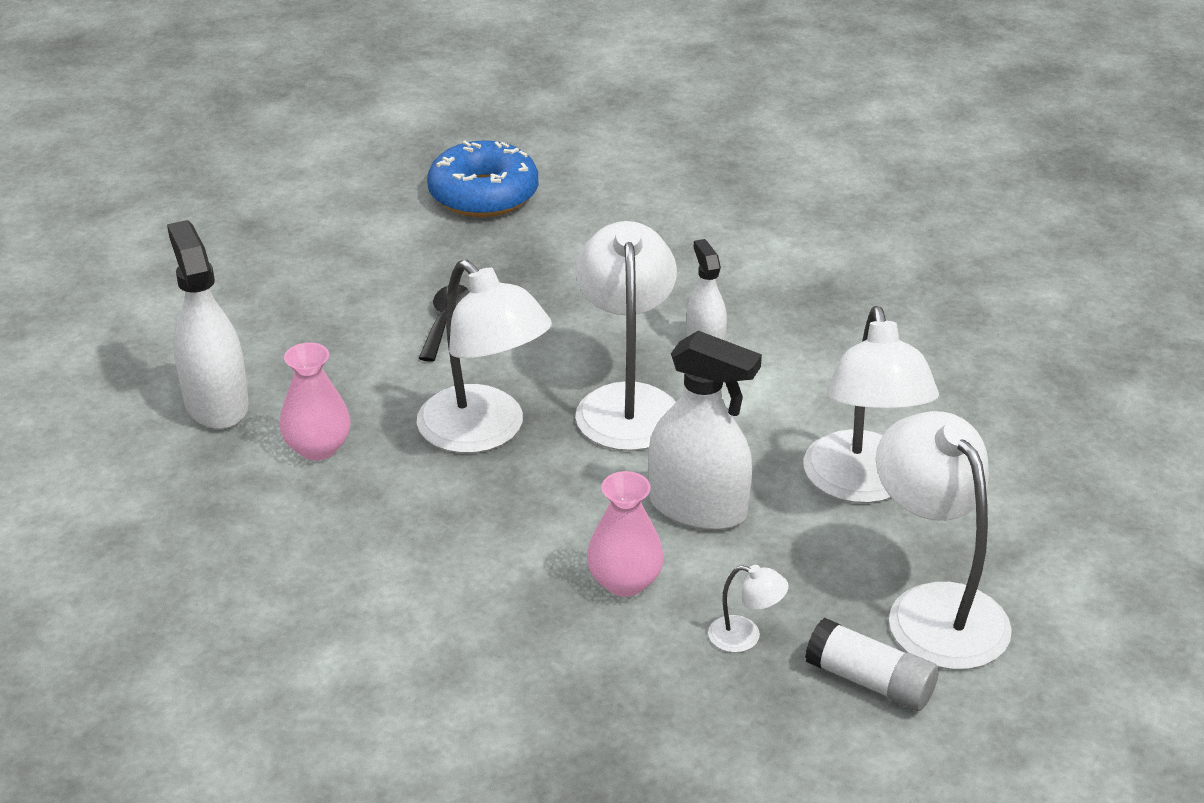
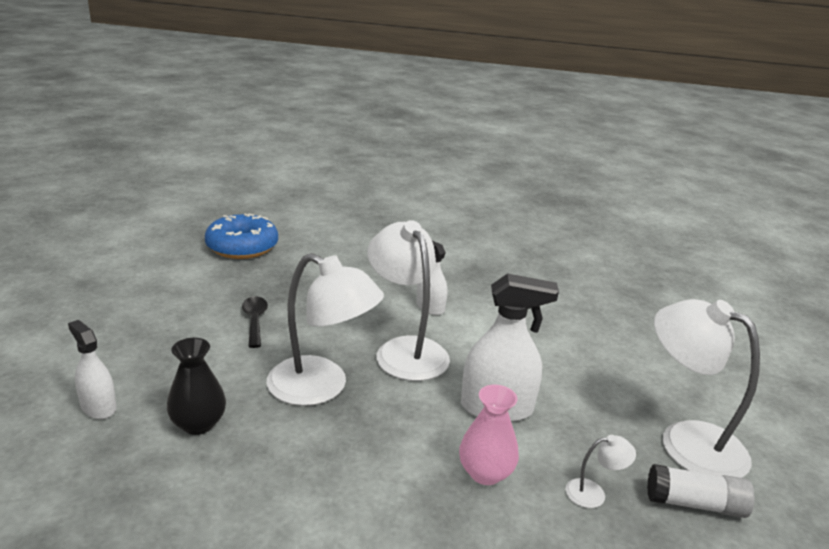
camera: 25 degrees left, 10 degrees down
(216, 404) = (98, 407): white spray bottle -> white spray bottle, size x0.60
(318, 448) = (198, 424): pink vase -> black vase
(862, 485) = (581, 372): white lamp -> none

